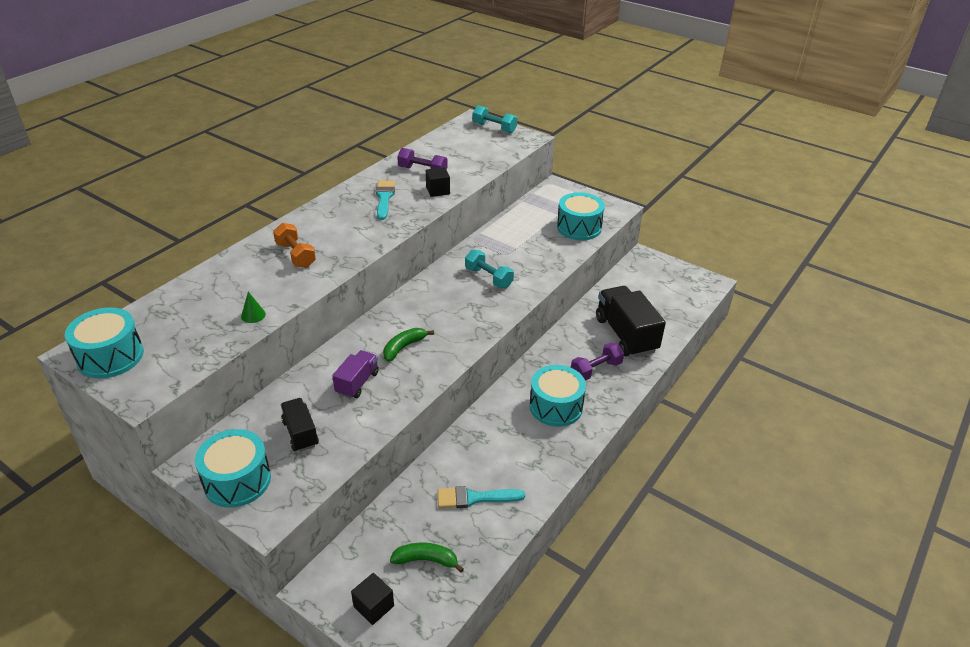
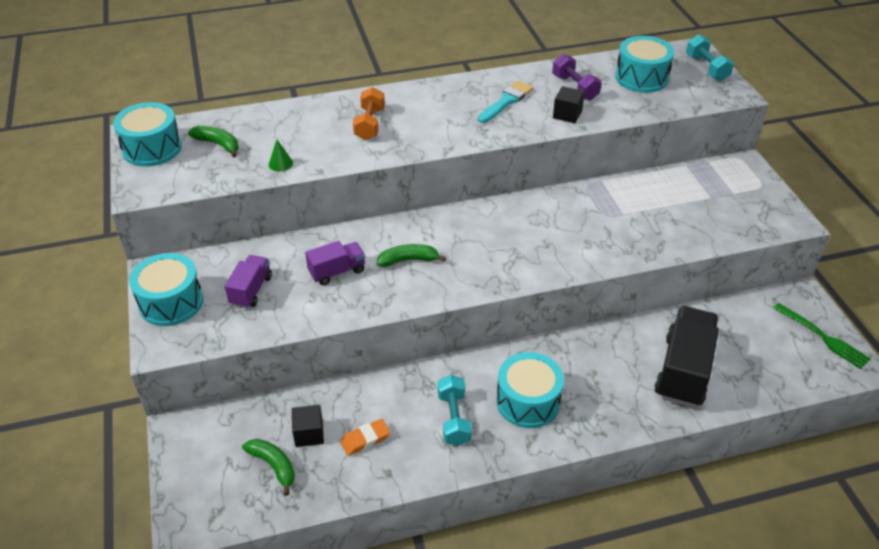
camera: 40 degrees right, 5 degrees up
(175, 325) = (218, 144): none -> green banana
(300, 433) = (251, 290): black truck -> purple truck
(374, 606) = (200, 475): black cube -> black cube (309, 434)
(474, 498) = (365, 439): turquoise brush -> orange eraser
(488, 278) = (559, 232): turquoise dumbbell -> turquoise dumbbell (454, 419)
(579, 227) = (719, 223): turquoise drum -> turquoise drum (641, 78)
(596, 370) = (609, 389): purple dumbbell -> none
(677, 275) = (823, 337): none -> green fork

